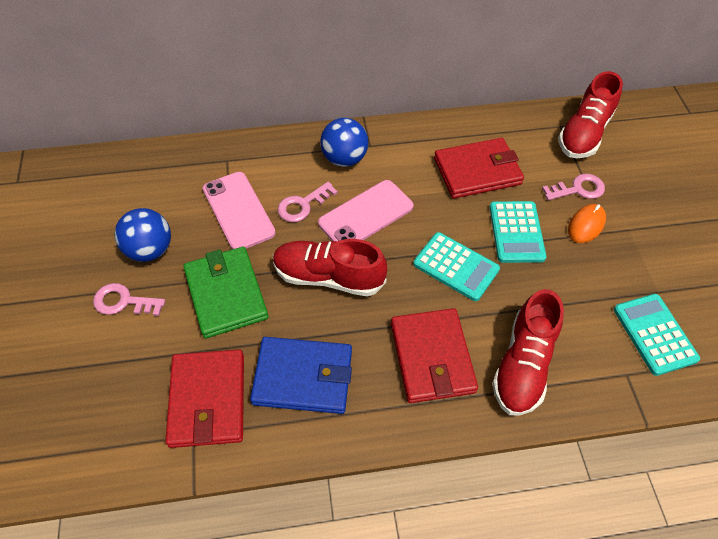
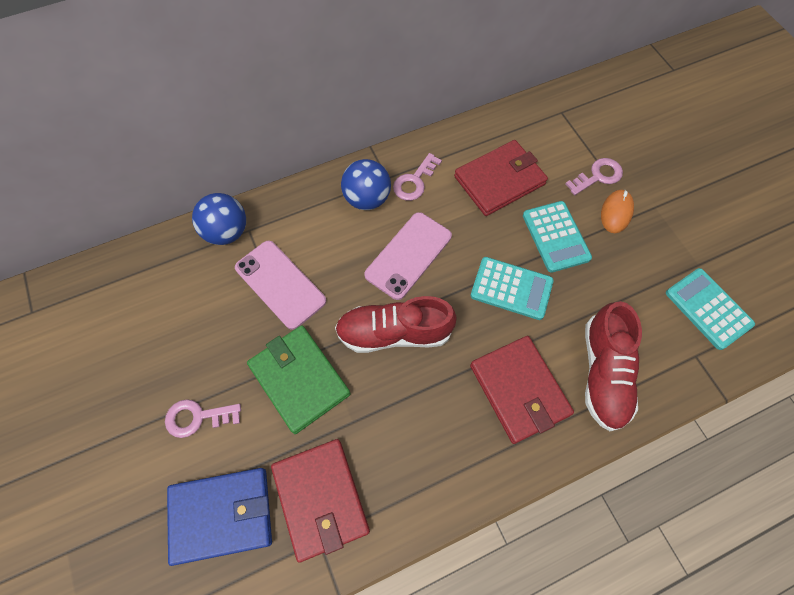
camera: 15 degrees left, 10 degrees up
(150, 250) = (204, 352): blue ball -> blue ball (227, 232)
(303, 205) = (343, 261): pink key -> pink key (414, 181)
(303, 377) = (405, 446): blue wallet -> blue wallet (222, 515)
(584, 133) = (585, 115): red shoe -> none

